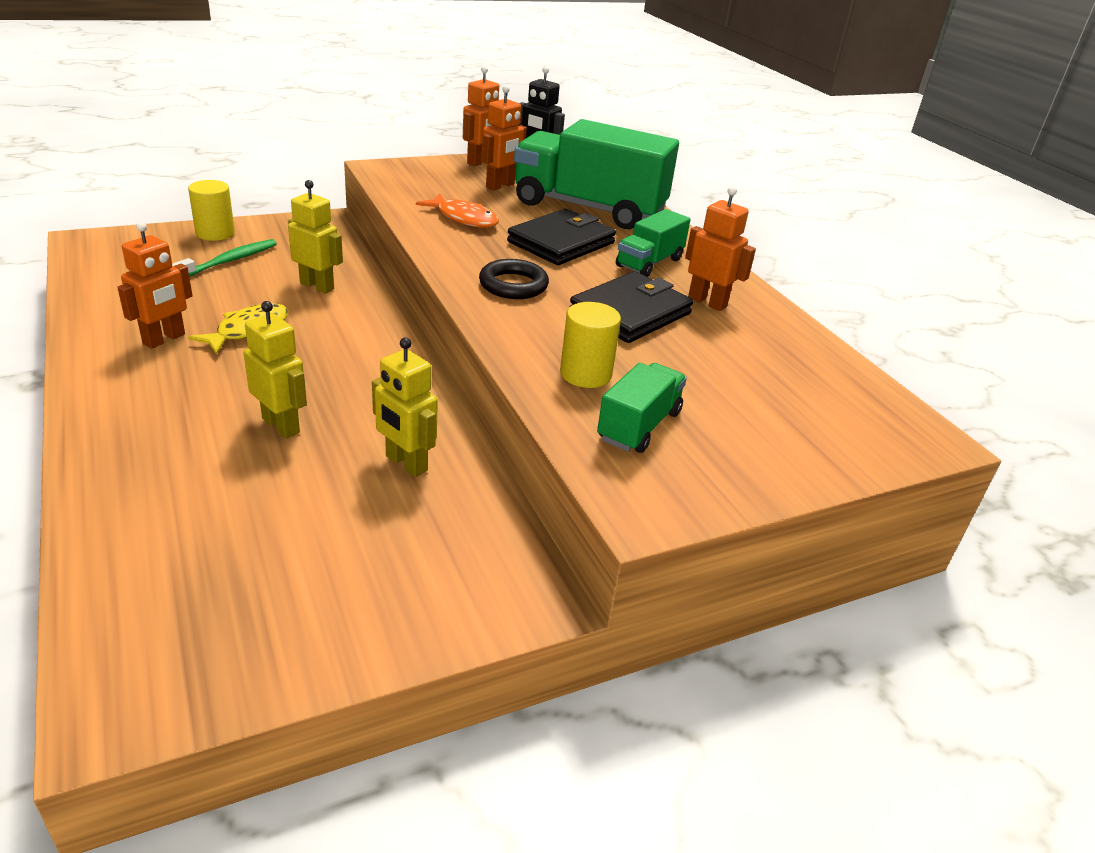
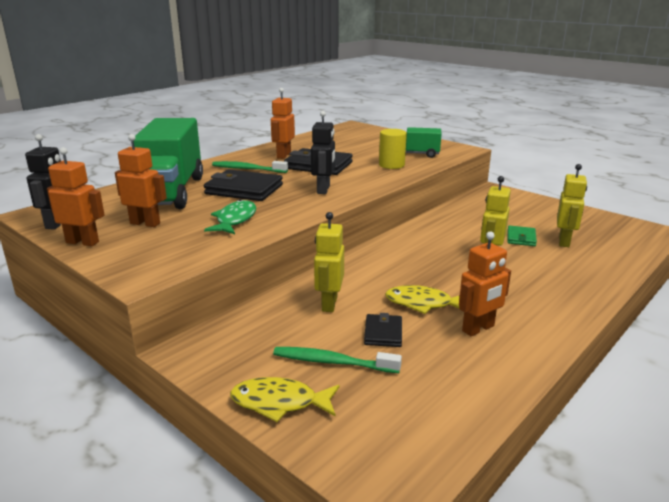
camera: 110 degrees left, 10 degrees down
(164, 339) = (478, 329): orange robot -> orange robot turned 135 degrees clockwise
(215, 233) = (279, 403): yellow cylinder -> yellow fish
(233, 293) = (383, 333): none -> black wallet
(298, 491) = (521, 238): none -> green wallet
(406, 463) = (467, 224): yellow robot -> yellow robot (564, 242)
(464, 218) = (235, 220): orange fish -> green fish
(513, 285) = (323, 190): black ring -> black robot
(649, 263) = (248, 169): green truck -> green toothbrush

